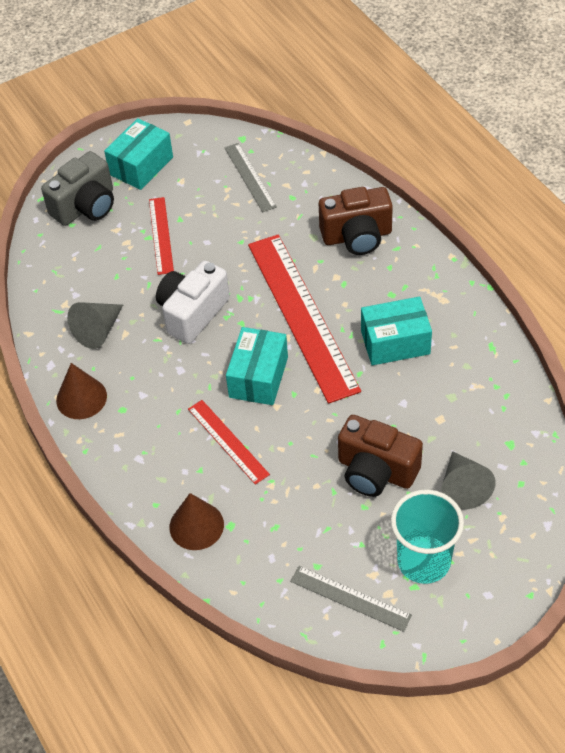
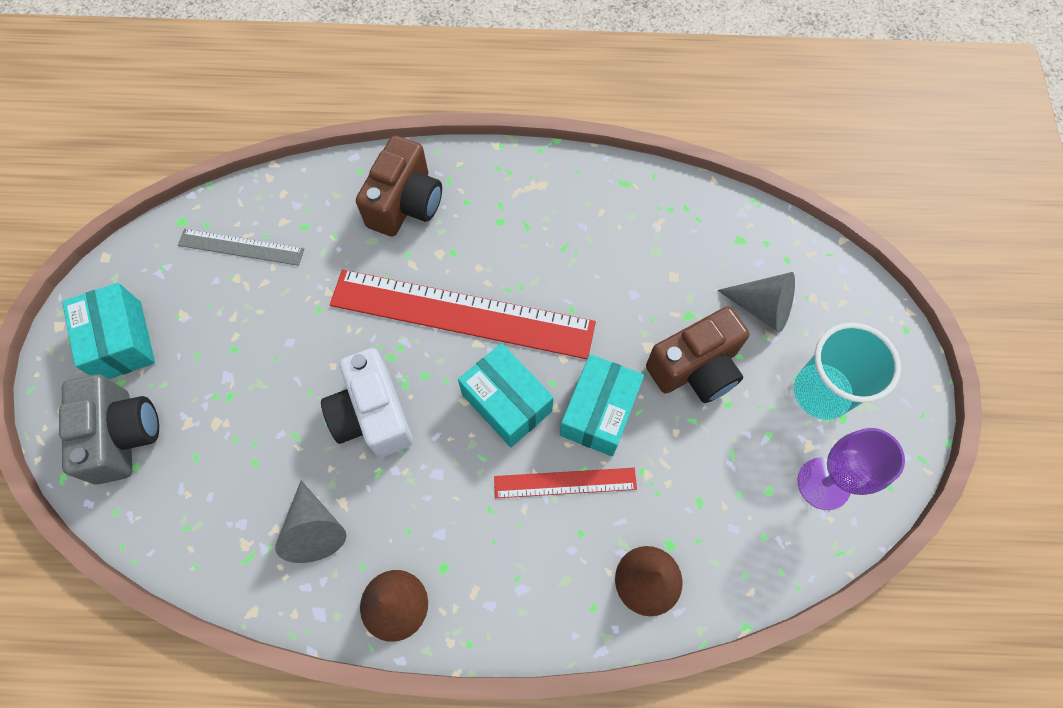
camera: 60 degrees left, 15 degrees up
(161, 235) = (239, 381): red ruler -> none
(350, 598) = (823, 483): grey ruler -> purple goblet
(395, 342) = (559, 255): turquoise box -> turquoise box (599, 412)

